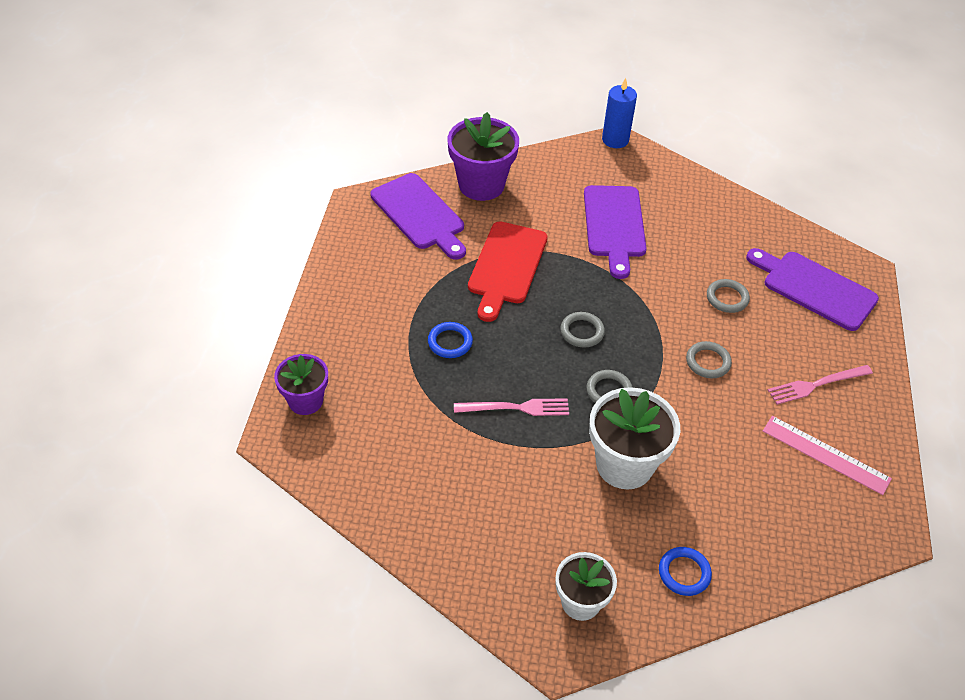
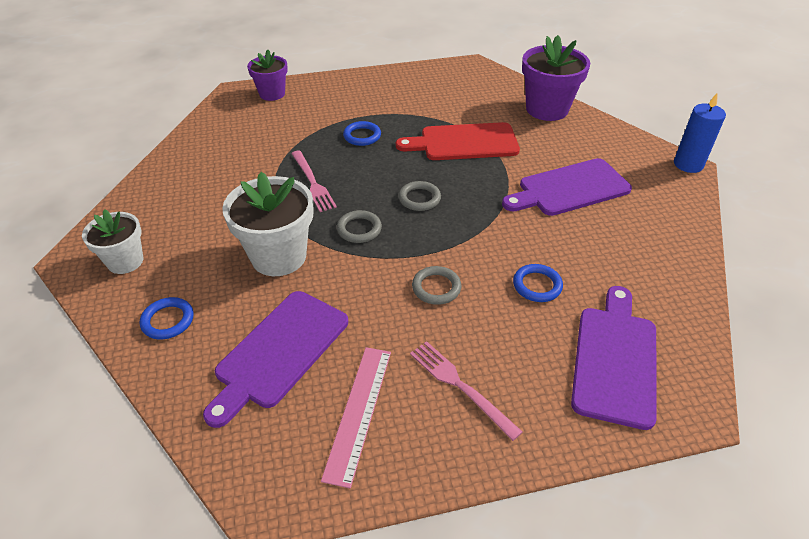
camera: 70 degrees right, 5 degrees down
(420, 214) = (485, 91): purple cutting board -> purple cutting board (279, 352)
(727, 298) = (537, 285): grey ring -> blue ring

